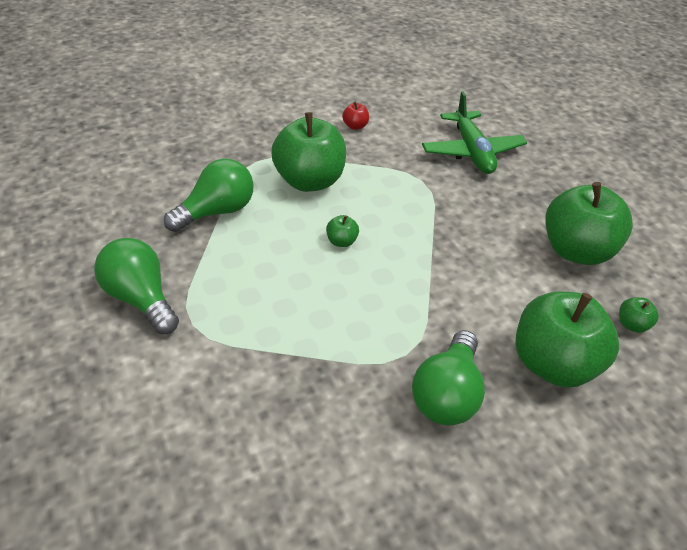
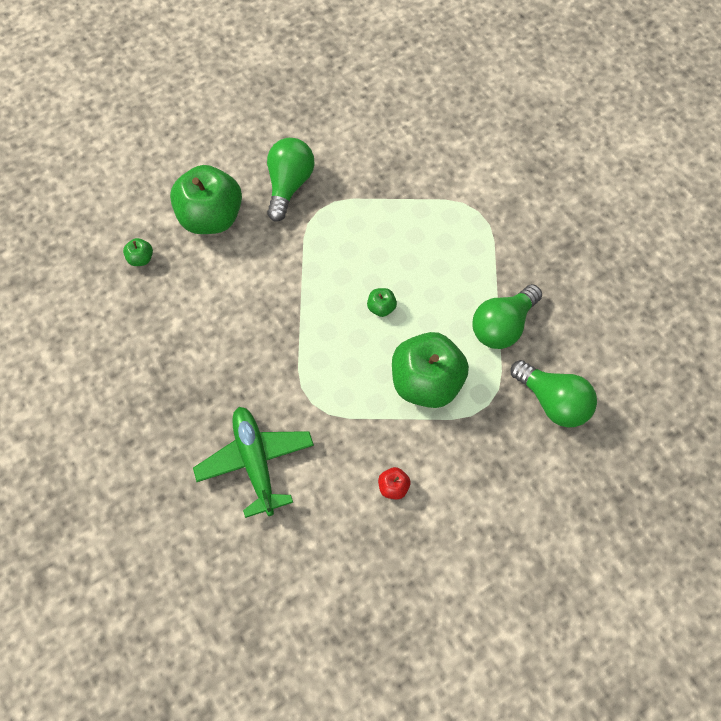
camera: 175 degrees right, 20 degrees up
(141, 298) = (526, 227): green light bulb -> green light bulb (553, 401)
(576, 250) = (168, 330): green apple -> none

